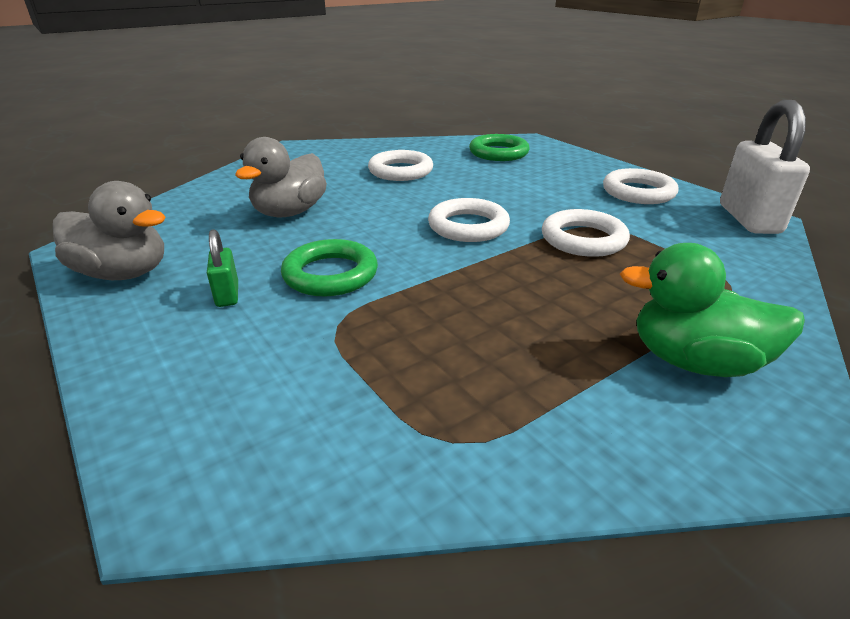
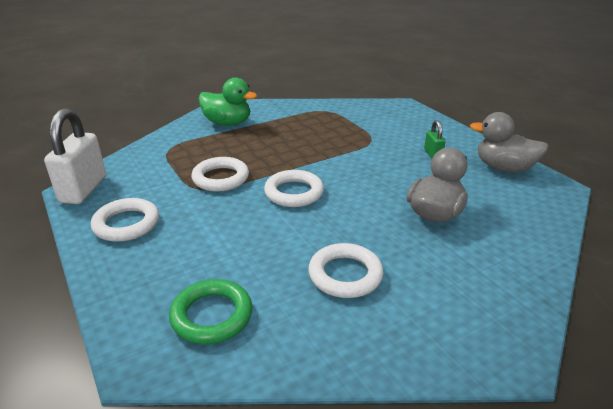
camera: 175 degrees left, 0 degrees up
(330, 274) = (382, 162): green ring -> none

